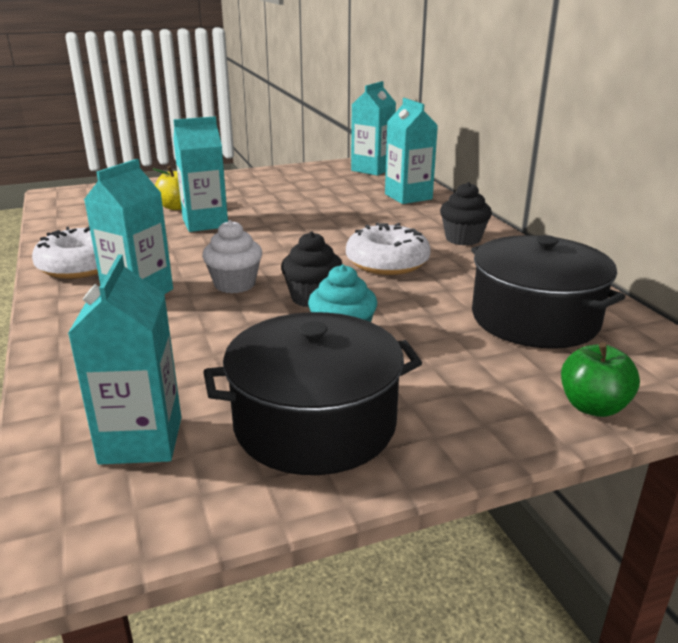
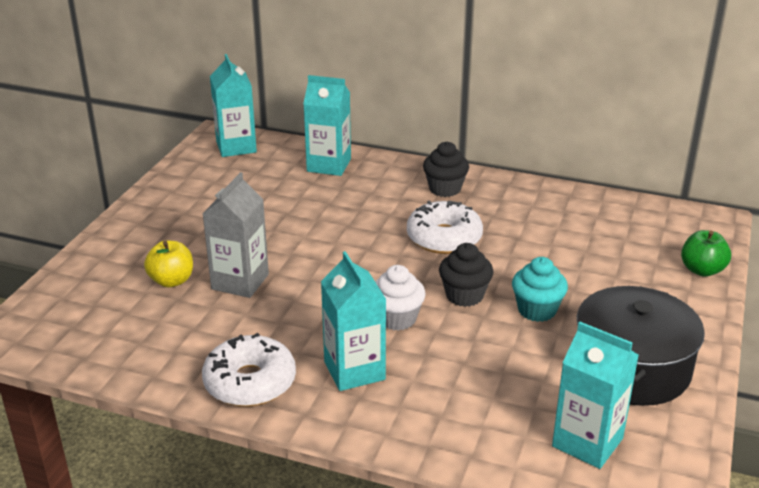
camera: 50 degrees left, 5 degrees up
(205, 223) = (240, 282): turquoise carton -> grey carton
(535, 318) = (592, 231): black pot -> none

